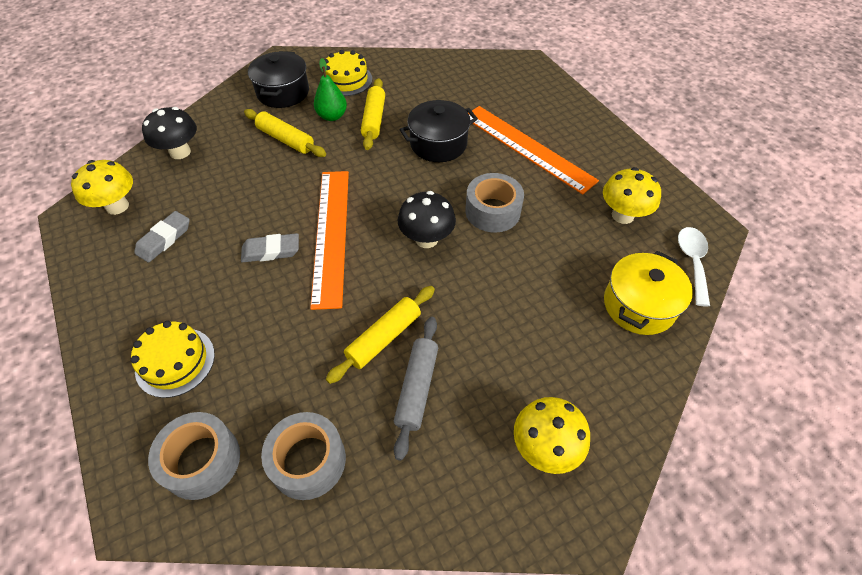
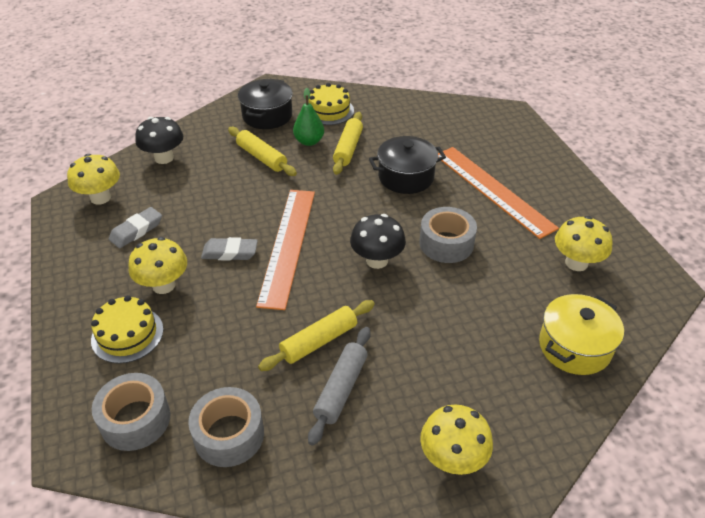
camera: 10 degrees right, 10 degrees down
(205, 298) = (164, 285): none -> yellow mushroom
(692, 262) = (639, 315): white spoon -> none

